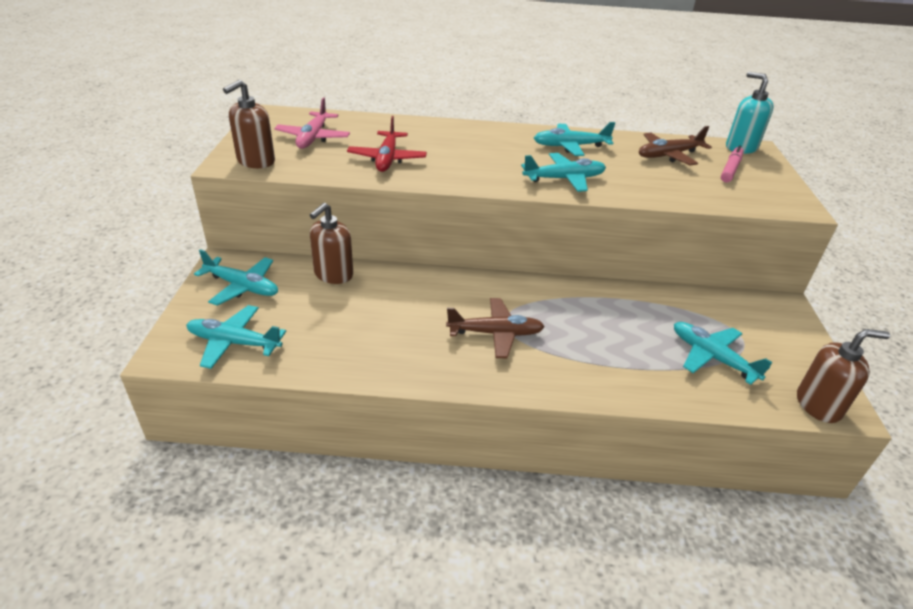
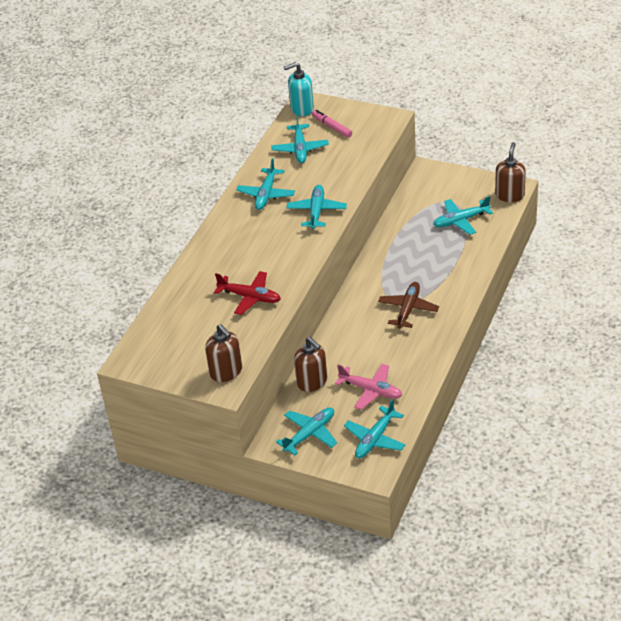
camera: 65 degrees left, 5 degrees up
(313, 138) = (193, 336): pink plane -> pink plane (371, 390)
(668, 155) = (300, 149): brown plane -> turquoise plane

